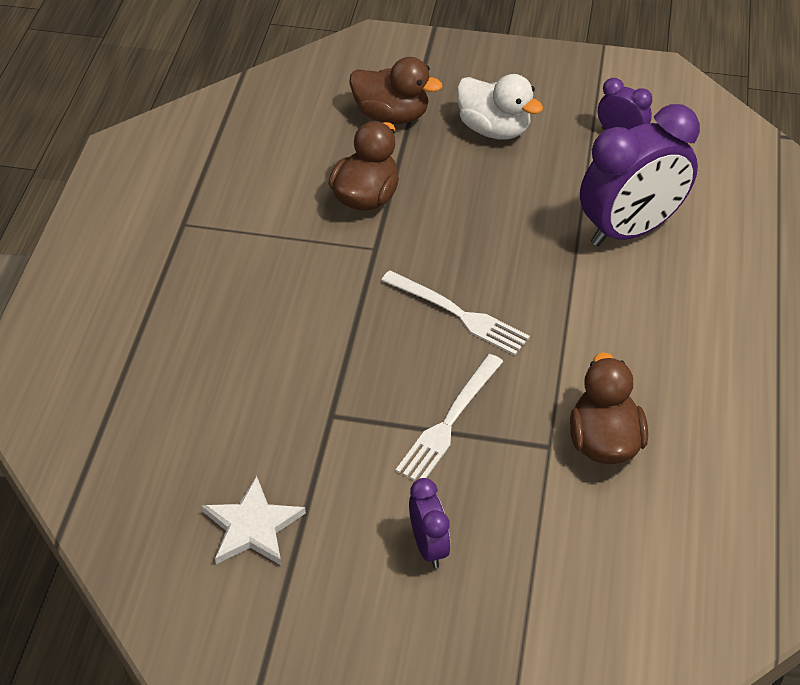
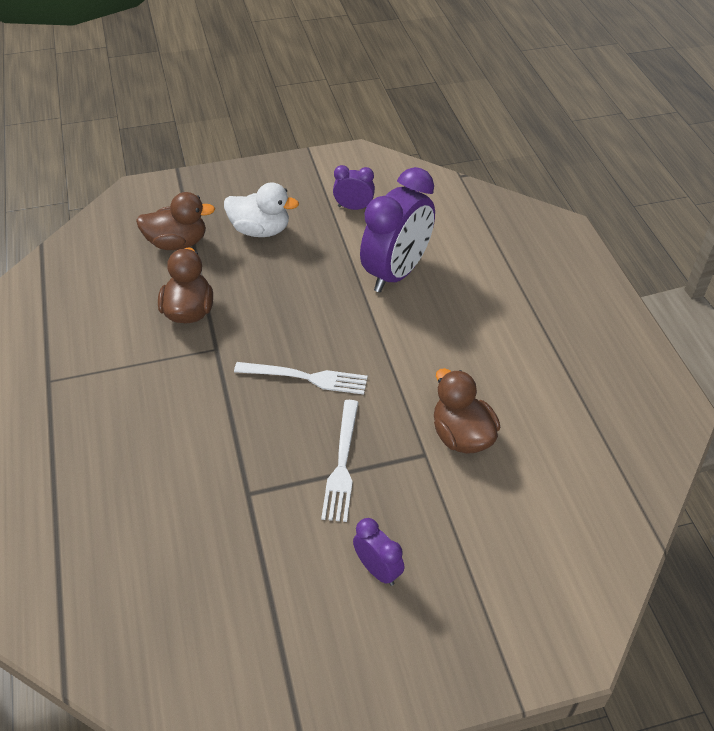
camera: 25 degrees left, 0 degrees up
(252, 526) = (230, 612): white star -> none

